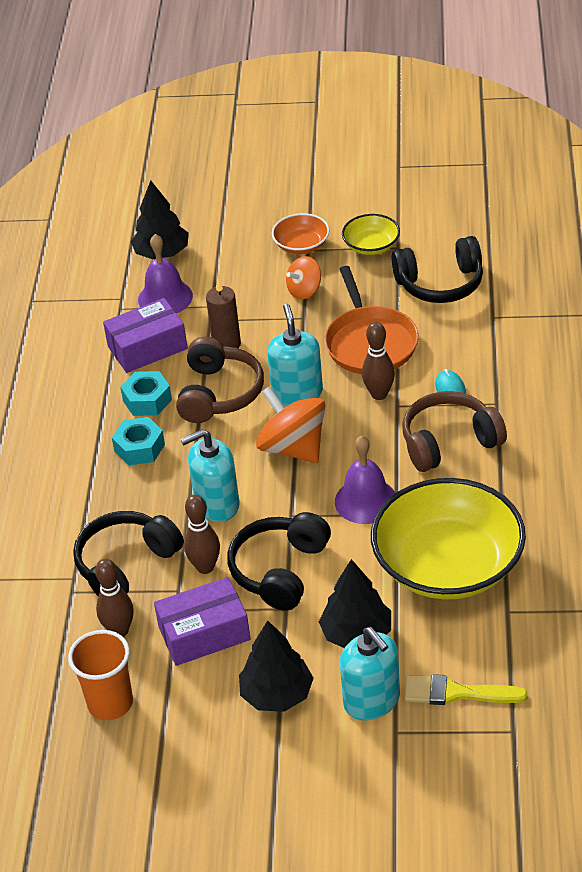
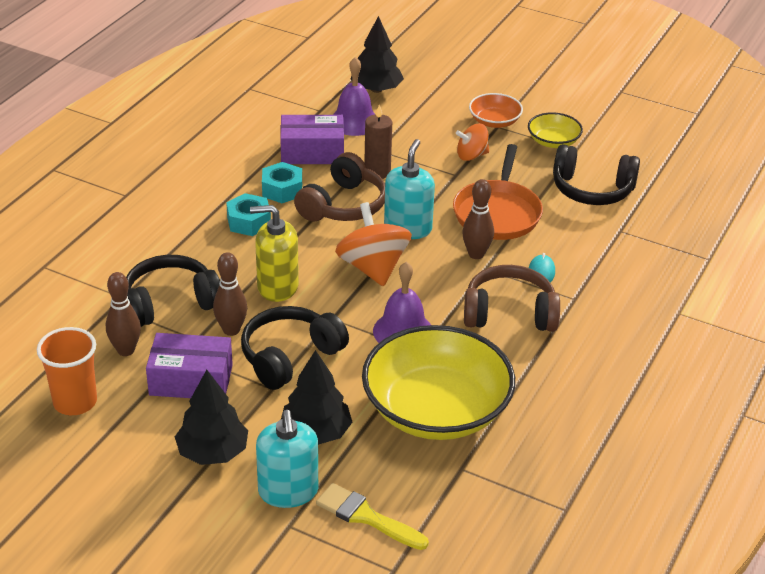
camera: 20 degrees right, 5 degrees down
(217, 504) = (277, 287): turquoise soap dispenser -> yellow soap dispenser

